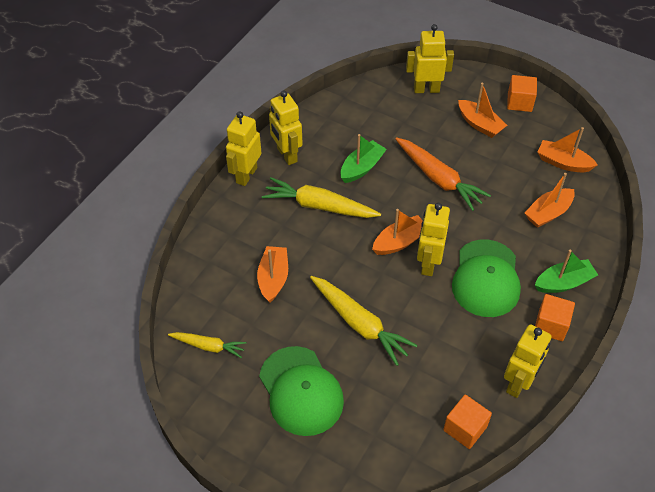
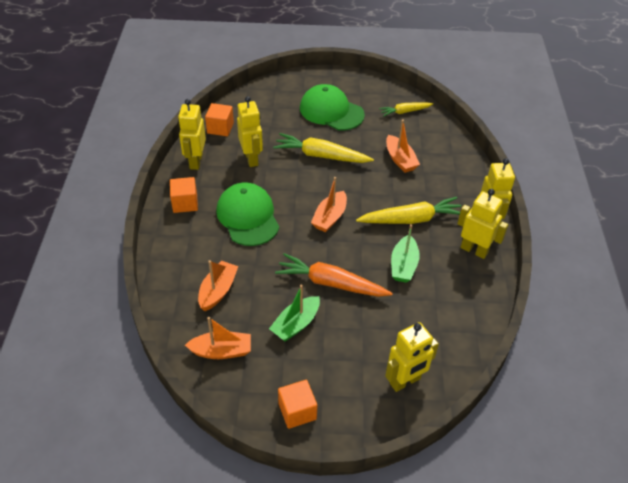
camera: 150 degrees right, 5 degrees down
(428, 263) = (298, 210): yellow robot -> yellow robot (251, 158)
(479, 124) = (325, 361): orange boat -> none
(563, 283) = (185, 237): green boat -> green boat (296, 324)

